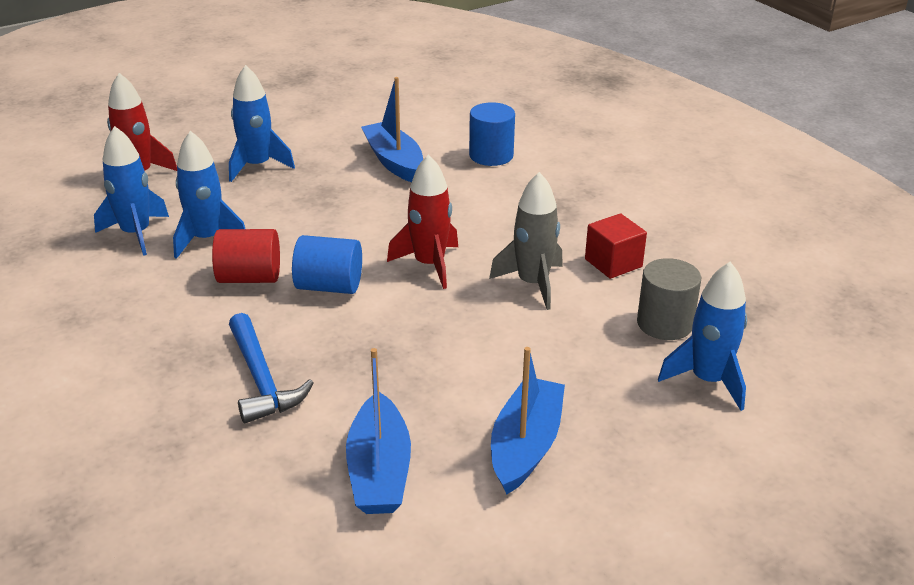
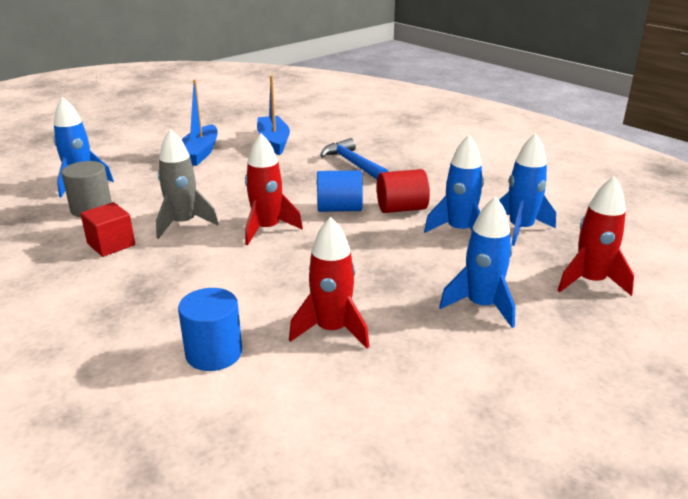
camera: 170 degrees right, 5 degrees down
(394, 161) = (332, 330): blue boat -> red rocket

